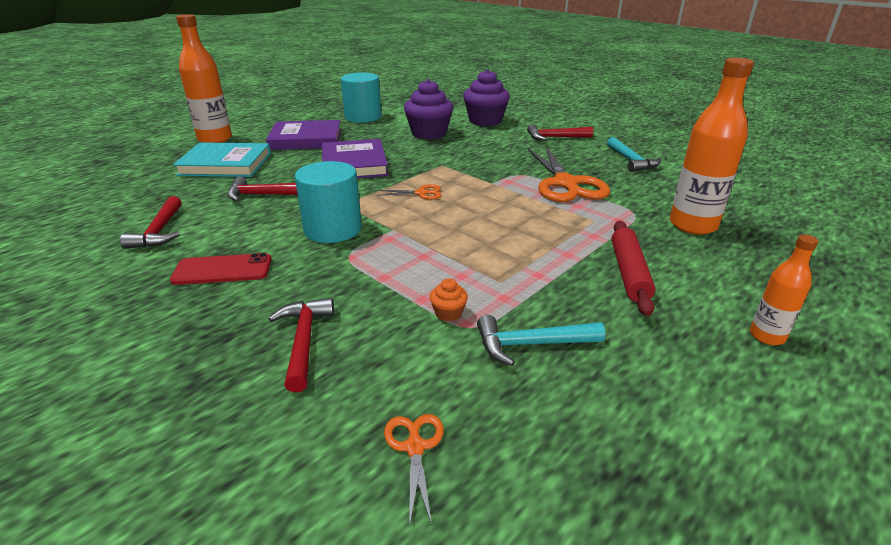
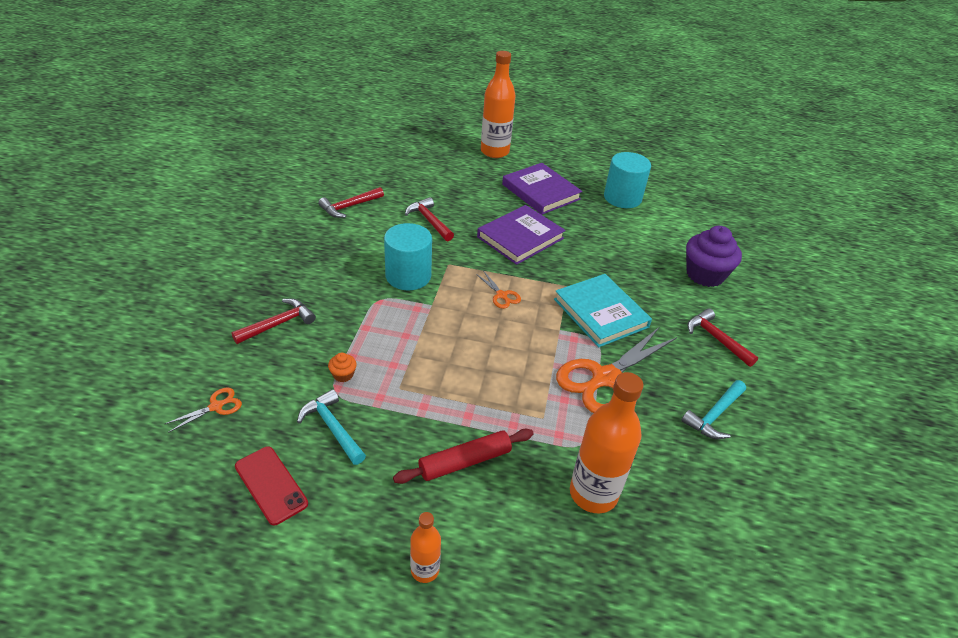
camera: 55 degrees right, 10 degrees up
(223, 270) = (326, 255): red phone -> red phone (271, 485)
(225, 164) = (459, 179): turquoise book -> turquoise book (601, 313)
(429, 133) = (629, 251): purple cupcake -> none

